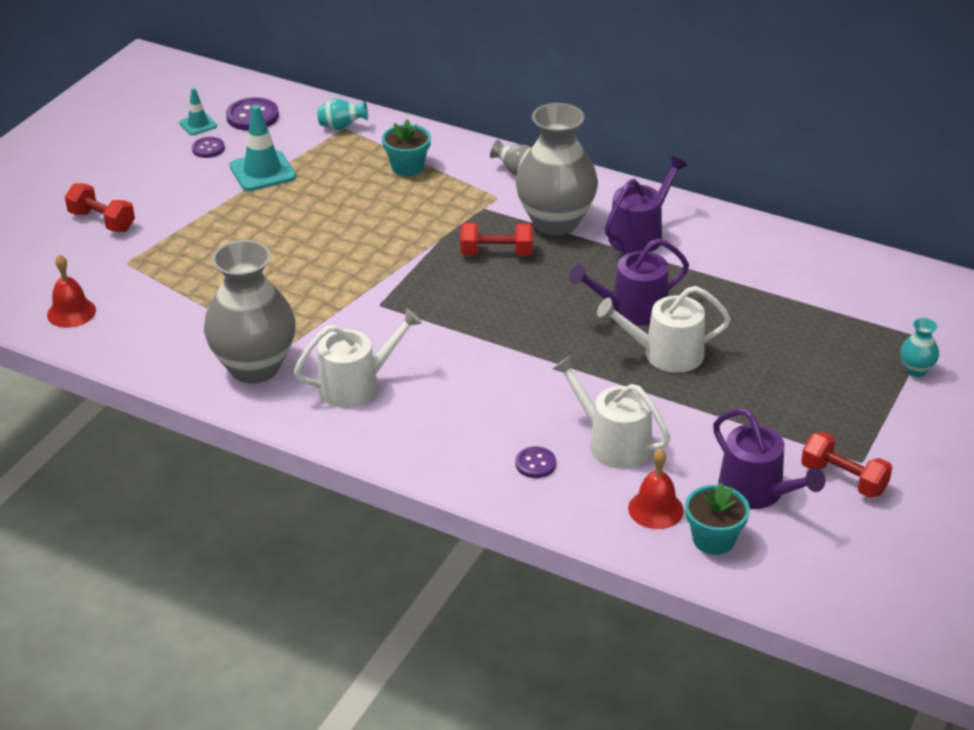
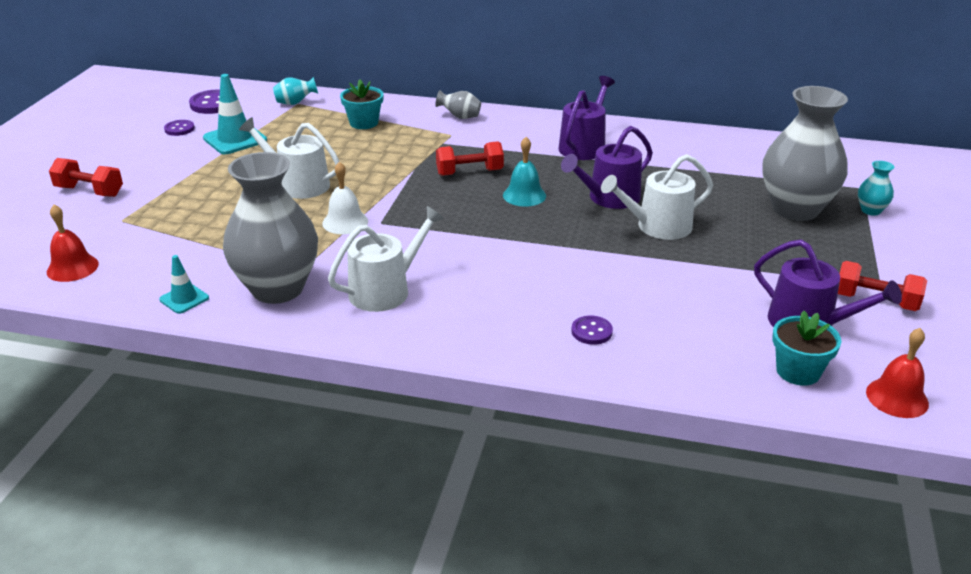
camera: 15 degrees left, 5 degrees down
(198, 124) = (165, 114): turquoise traffic cone -> turquoise traffic cone (184, 299)
(343, 298) = (345, 222): none -> white bell
(542, 292) = (524, 195): none -> turquoise bell
(555, 222) = (509, 146): grey vase -> grey vase (795, 209)
(613, 443) = (653, 302): white watering can -> white watering can (298, 184)
(656, 509) = (727, 353): red bell -> red bell (897, 397)

